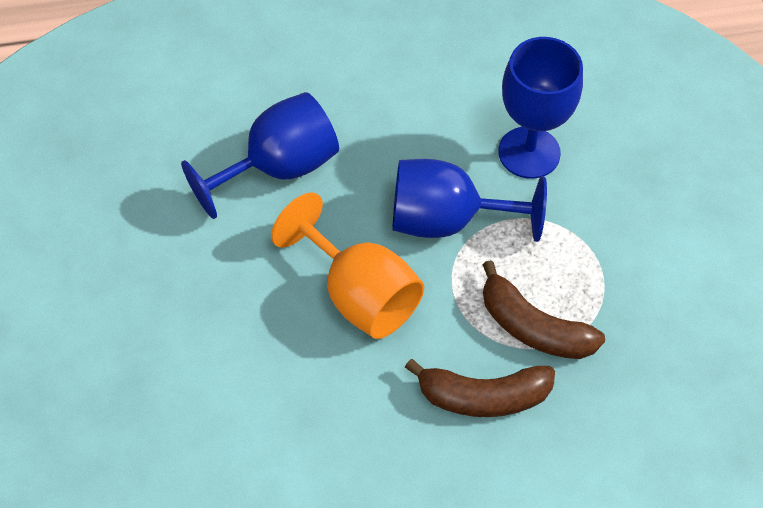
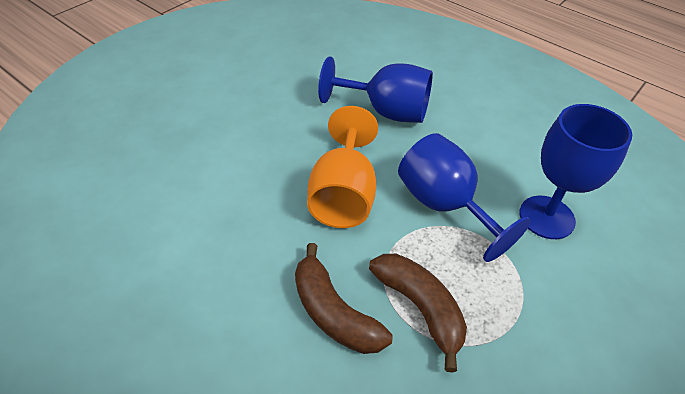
camera: 50 degrees right, 10 degrees down
(533, 327) = (420, 308): brown banana -> brown banana turned 150 degrees clockwise

